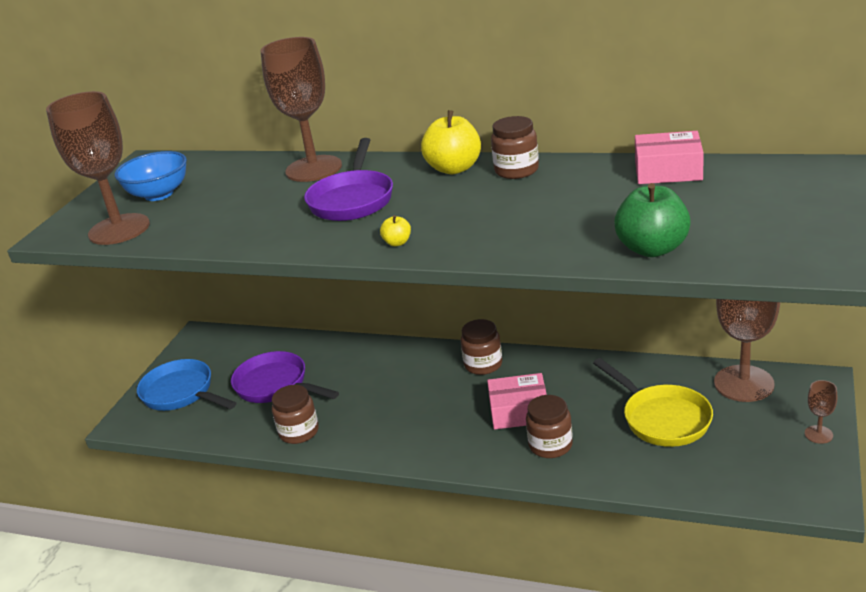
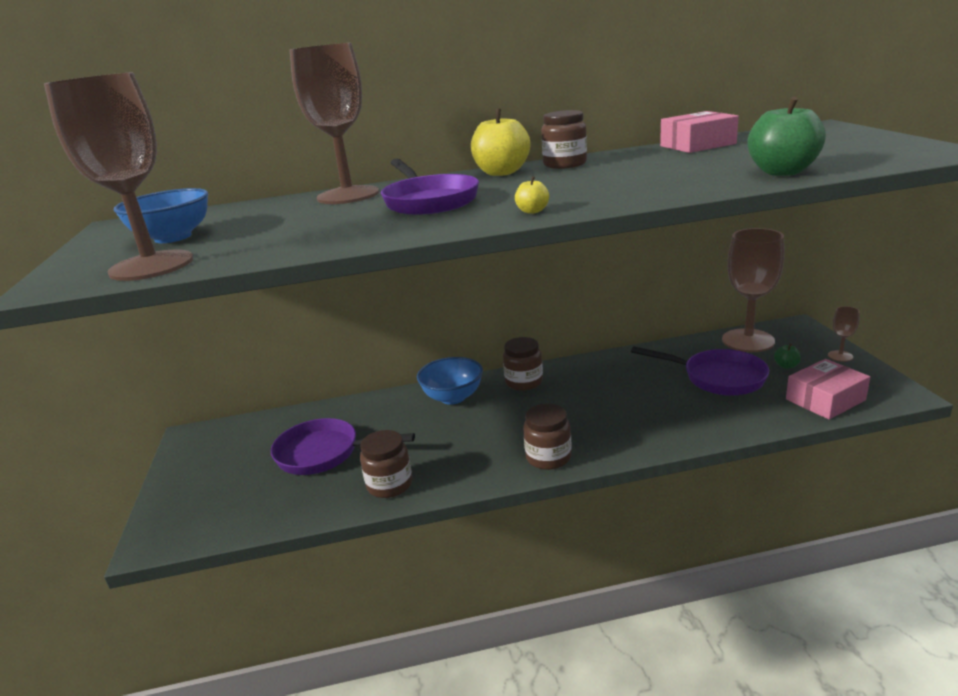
camera: 30 degrees left, 5 degrees down
(182, 393) = (211, 491): blue pan -> none
(411, 361) = (453, 397): none -> blue bowl
(519, 411) = (595, 405): pink box -> pink box (825, 400)
(550, 445) = (651, 421): brown jar -> brown jar (548, 457)
(662, 418) = (717, 378): yellow pan -> purple pan
(746, 427) = (786, 366): none -> green apple

